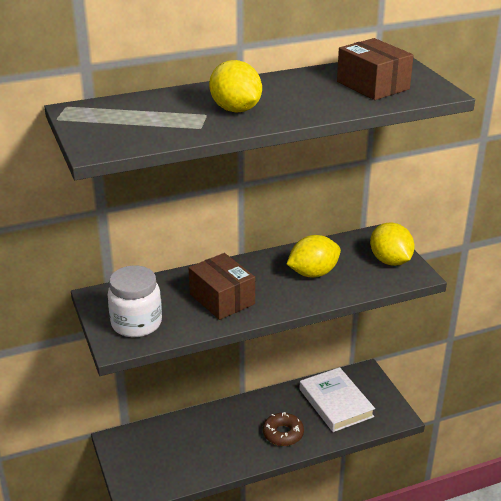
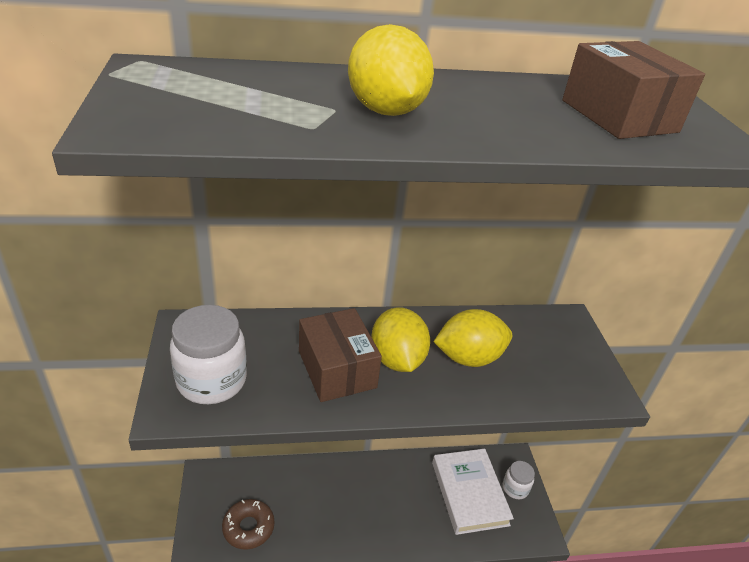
camera: 10 degrees right, 5 degrees up
(283, 434) = (396, 520): brown donut -> brown donut (248, 527)
(371, 391) = (515, 488): none -> white jar
(390, 261) = (576, 363): yellow lemon -> yellow lemon (397, 359)

